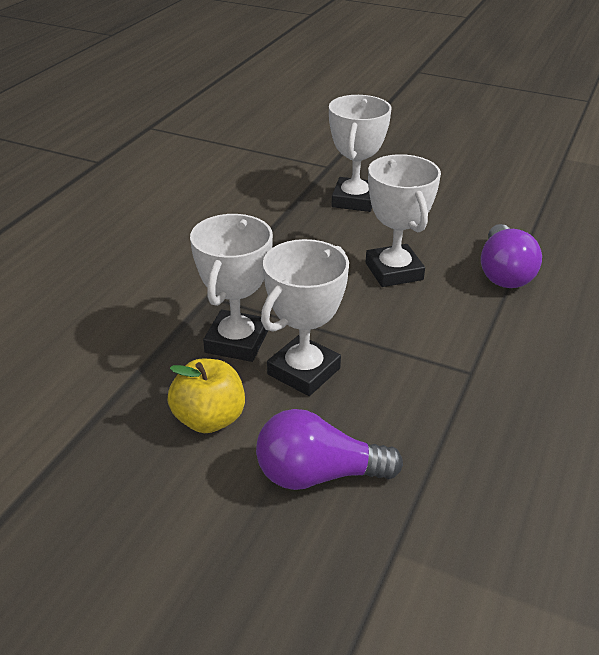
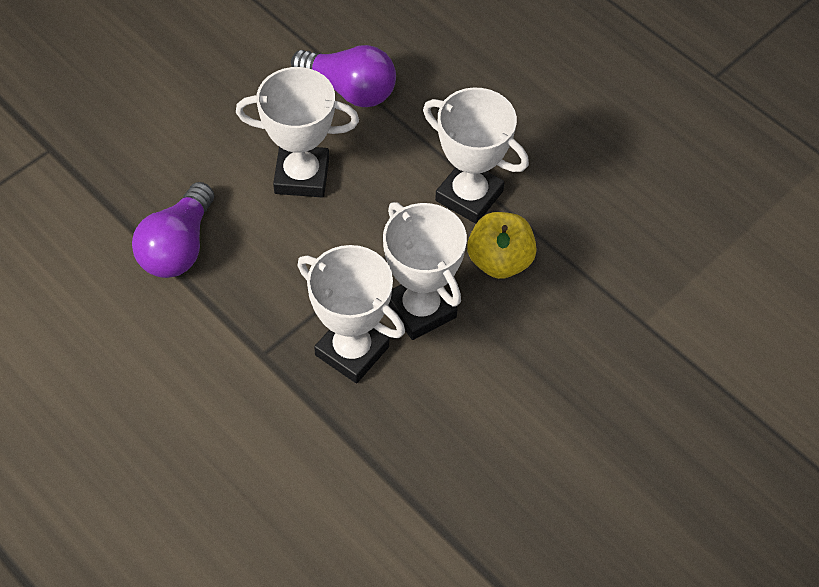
camera: 70 degrees left, 20 degrees up
(209, 419) = (453, 405): yellow apple -> yellow apple (499, 261)
(318, 475) = (551, 344): purple light bulb -> purple light bulb (178, 247)
(354, 200) = (144, 154): white trophy -> white trophy (469, 196)

